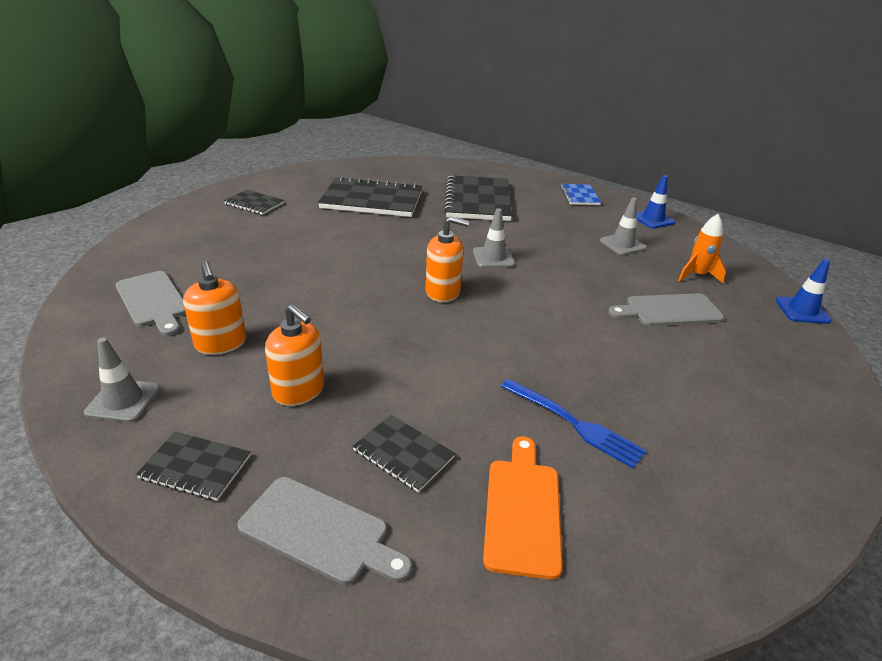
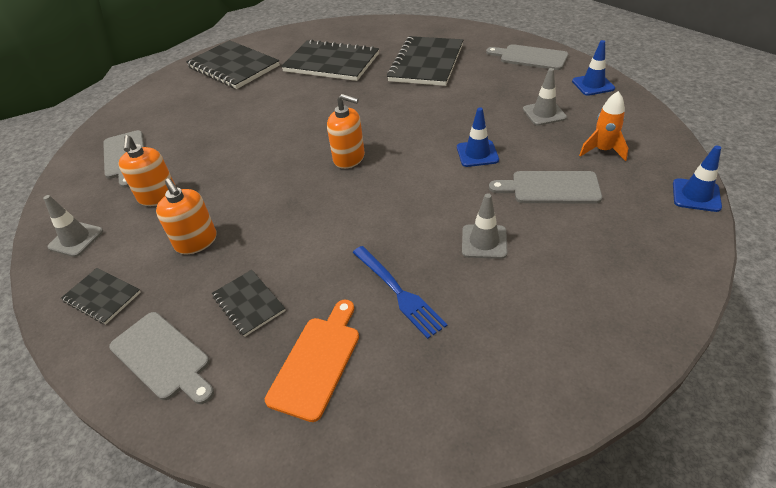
camera: 20 degrees right, 10 degrees up
(254, 204) = (233, 67): black notebook -> black notebook, size x1.96
(493, 258) = (410, 125): grey traffic cone -> grey traffic cone (484, 242)
(578, 282) = (477, 154): none -> blue traffic cone
(579, 196) = (530, 57): blue notebook -> grey cutting board

